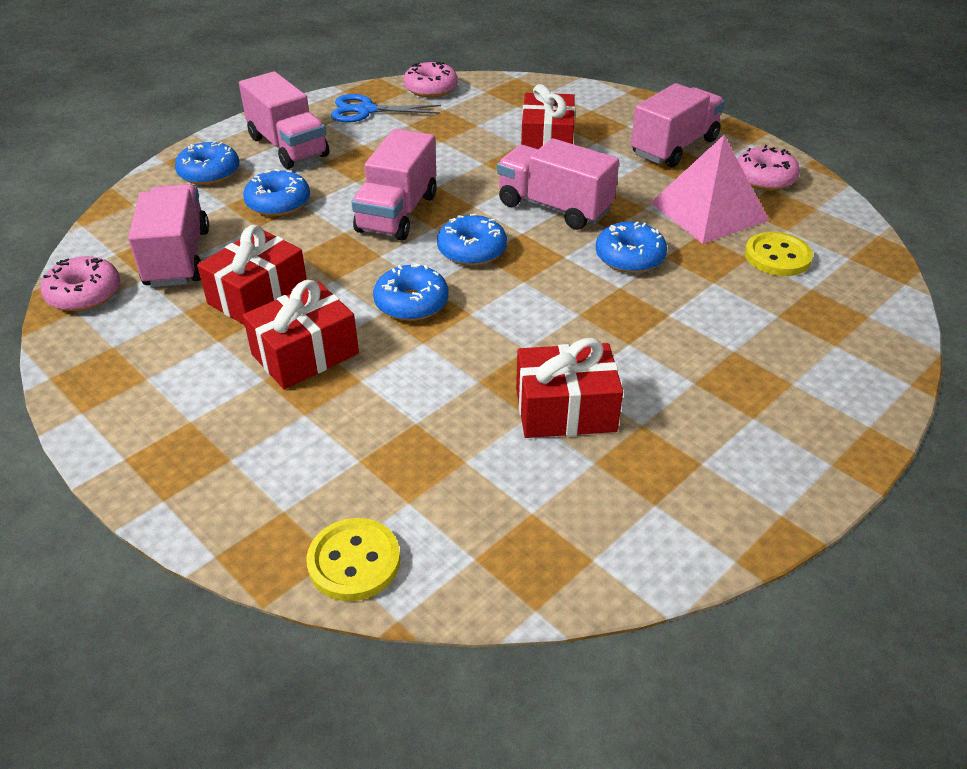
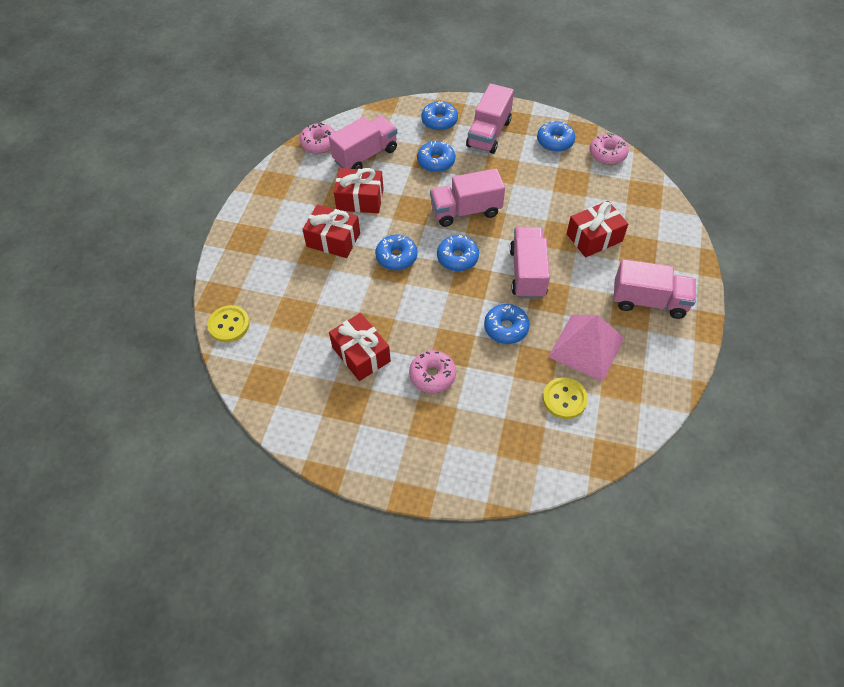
camera: 60 degrees right, 15 degrees up
(366, 110) = (555, 141): blue scissors -> blue donut
(764, 178) = (653, 362): pink donut -> pink donut (432, 375)

